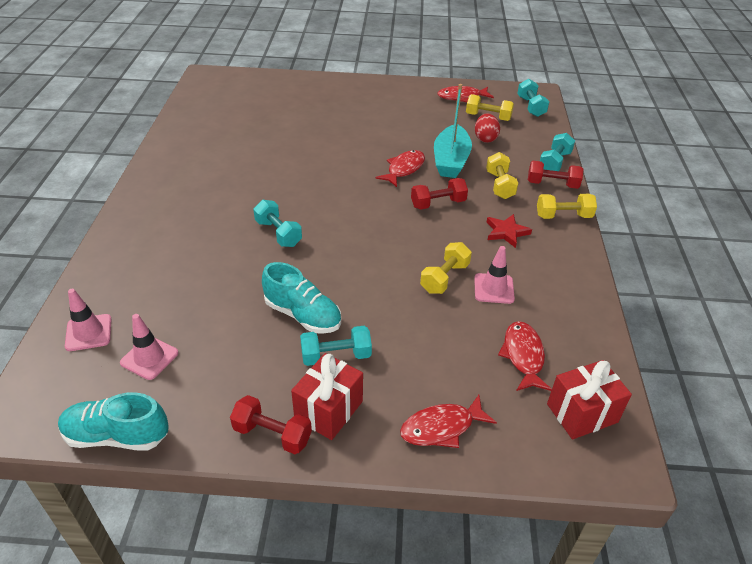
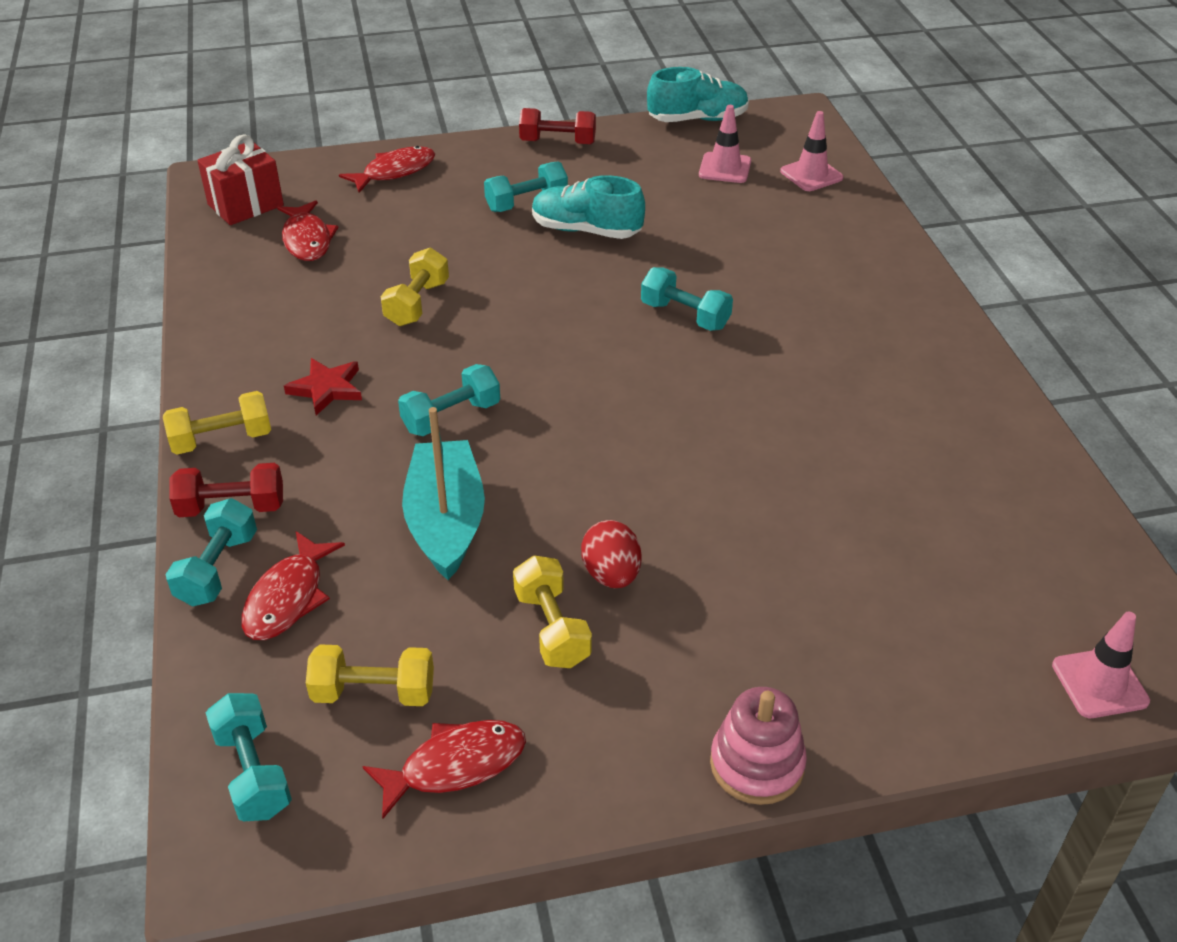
camera: 165 degrees right, 0 degrees up
(329, 410) = (513, 164): red gift -> none
(363, 81) = (757, 764): none -> pink stacking toy
(404, 169) = (535, 478): red fish -> red fish (288, 597)
(438, 203) = (451, 417): red dumbbell -> turquoise dumbbell
(485, 138) = (376, 608): red egg -> red egg (611, 574)
(494, 288) = (345, 303): pink traffic cone -> pink traffic cone (1099, 683)
(499, 185) = (339, 481): yellow dumbbell -> yellow dumbbell (552, 628)

